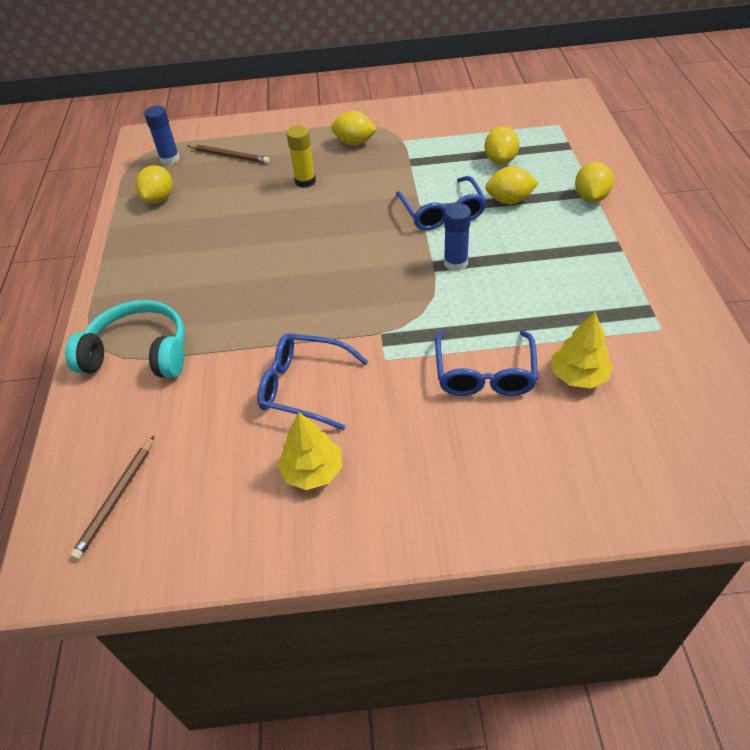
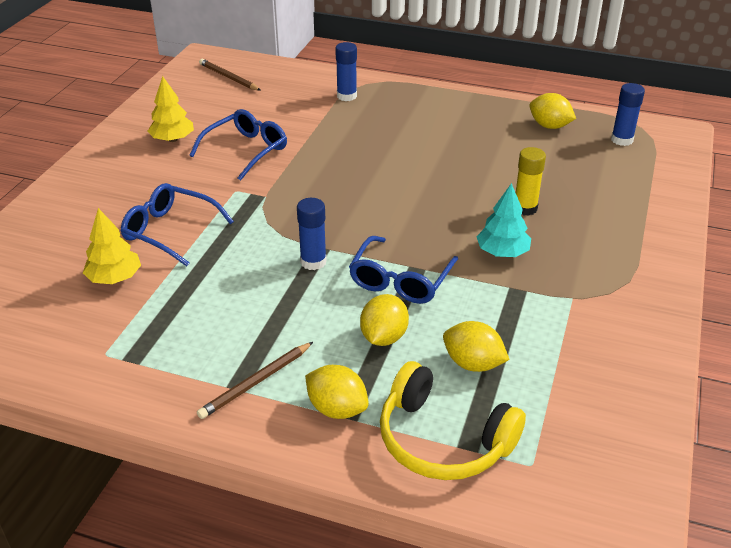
camera: 110 degrees right, 10 degrees down
(139, 353) = (346, 96): turquoise headphones -> blue glue stick
(229, 156) = (607, 173): brown pencil -> brown pencil (256, 382)
(354, 143) = (588, 259): yellow lemon -> none
(372, 177) = (502, 252): none -> turquoise tree
(442, 212) = (400, 280): blue glasses -> blue glasses turned 75 degrees counterclockwise
(572, 154) = (443, 440): none -> yellow headphones

